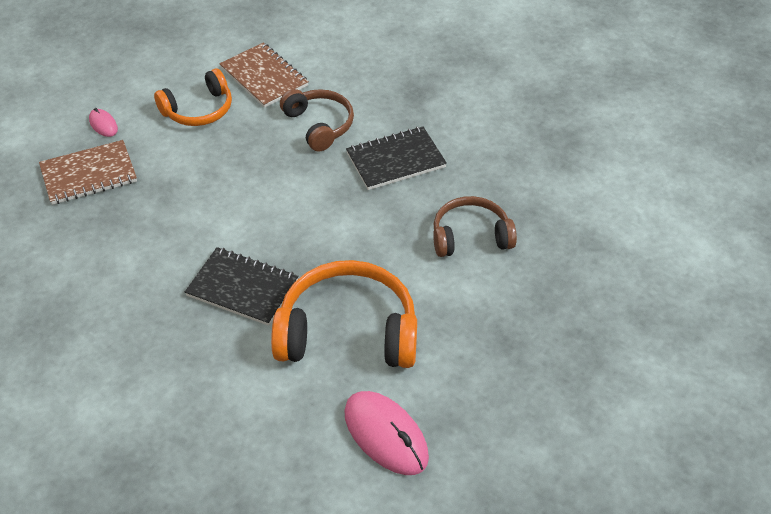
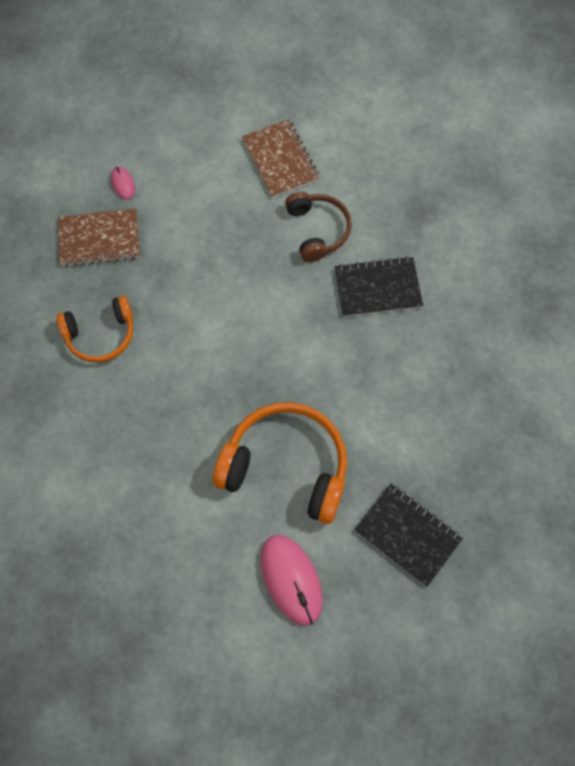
camera: 15 degrees right, 20 degrees up
(198, 110) = (211, 186): orange headphones -> orange headphones (100, 334)
(242, 288) = (206, 397): black notebook -> black notebook (407, 535)
(470, 236) = (422, 392): brown headphones -> none

